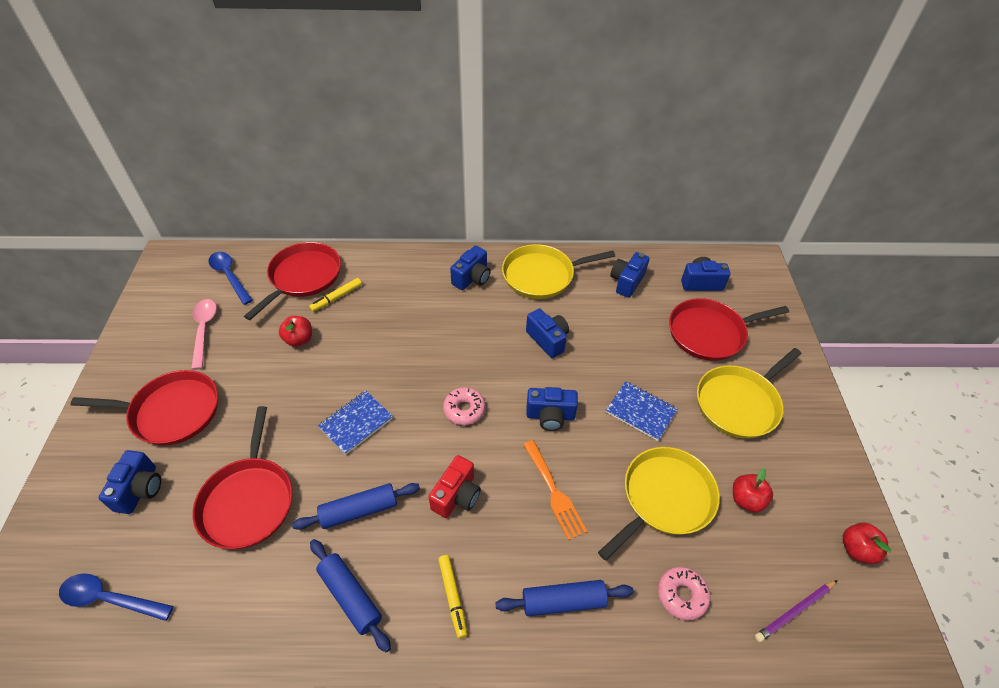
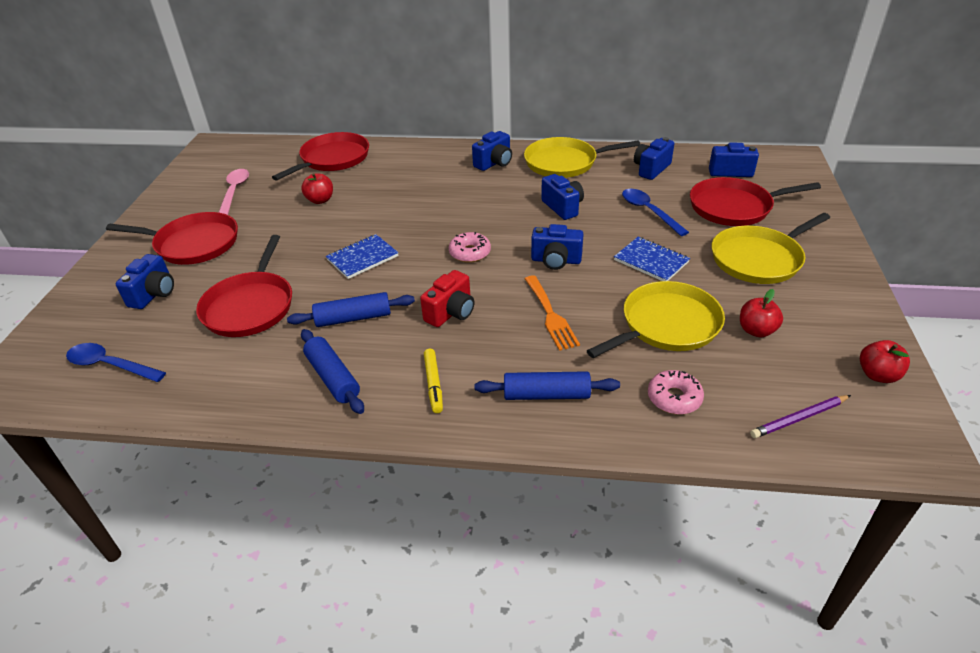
camera: 10 degrees right, 10 degrees down
(230, 276) = (265, 157): blue spoon -> blue spoon (649, 212)
(337, 297) = (361, 173): yellow marker -> none

